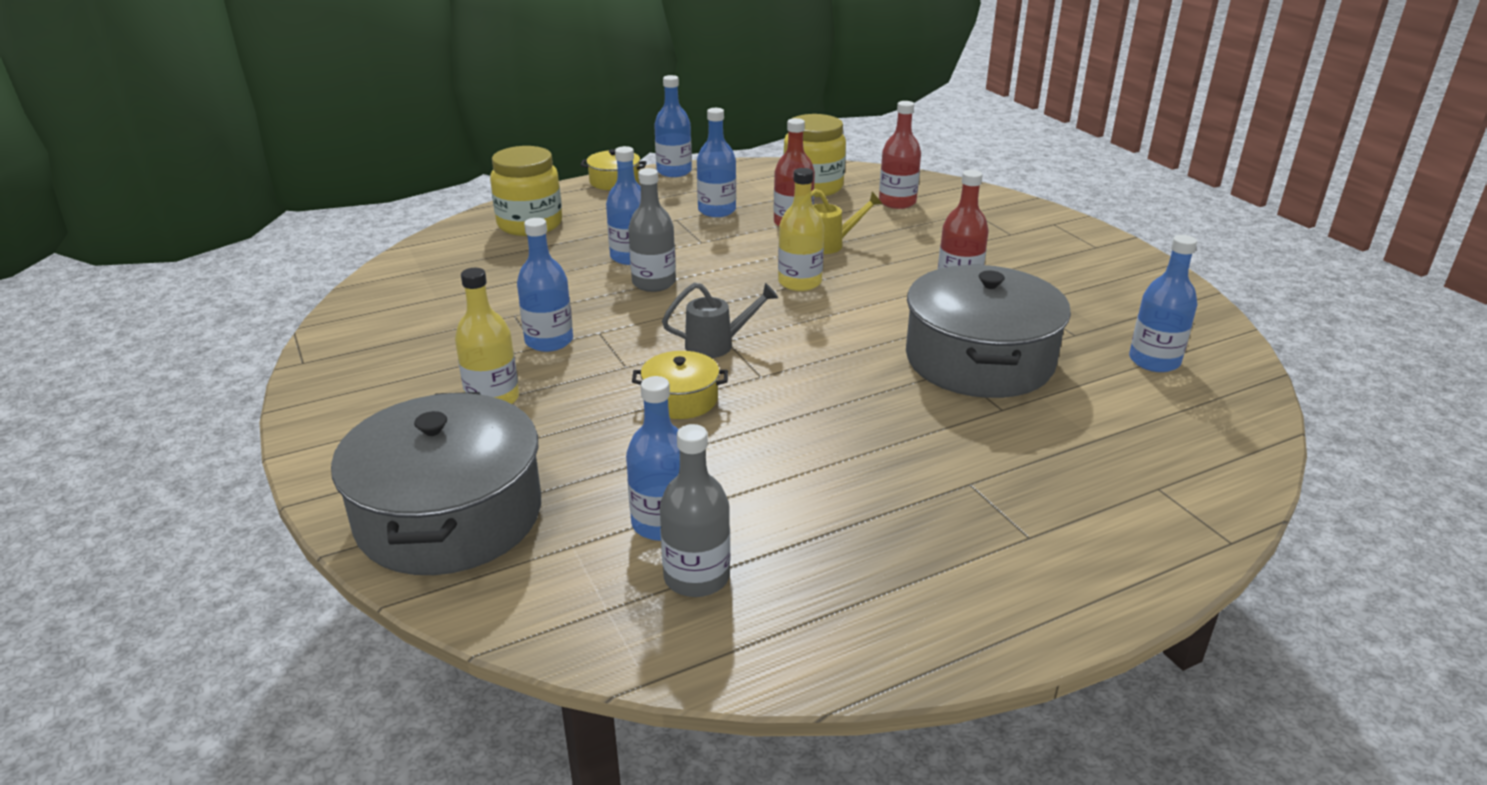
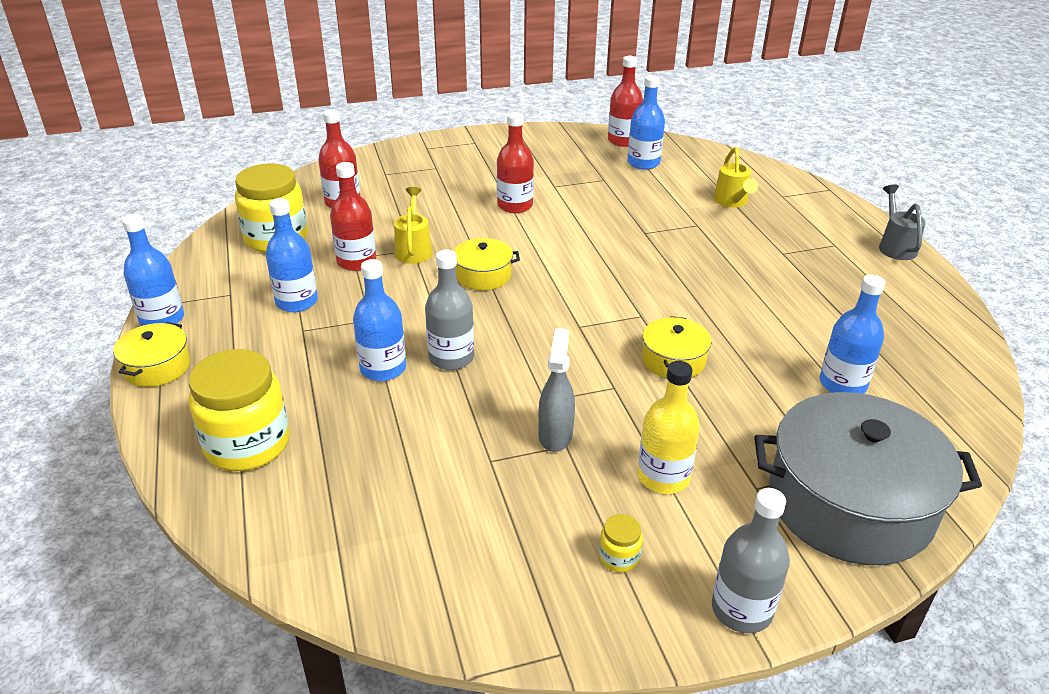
camera: 80 degrees left, 5 degrees up
(394, 381) = (619, 557): none -> yellow jar
(549, 341) = (555, 435): blue bottle -> grey spray bottle
(696, 577) = (899, 374): grey bottle -> grey bottle (741, 609)
(718, 345) = (585, 331): grey watering can -> grey watering can (895, 246)
(799, 282) = (483, 275): yellow bottle -> yellow pot
(979, 360) = (632, 220): grey pot -> none
(1094, 438) = (732, 202): none -> yellow watering can
(1211, 342) = (623, 141): none -> red bottle

